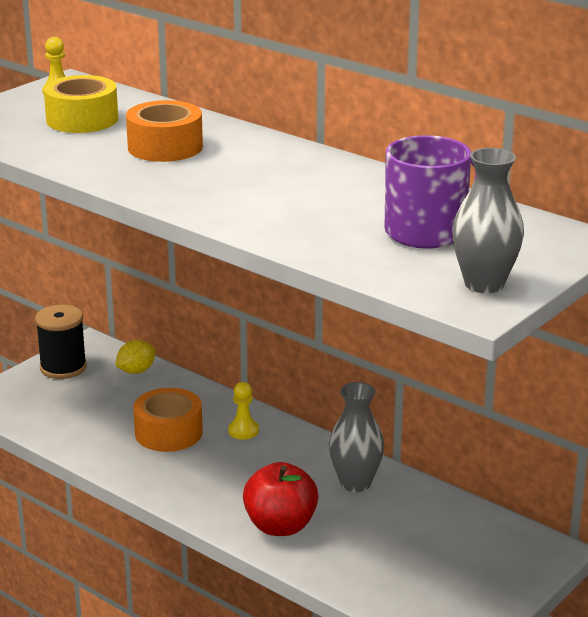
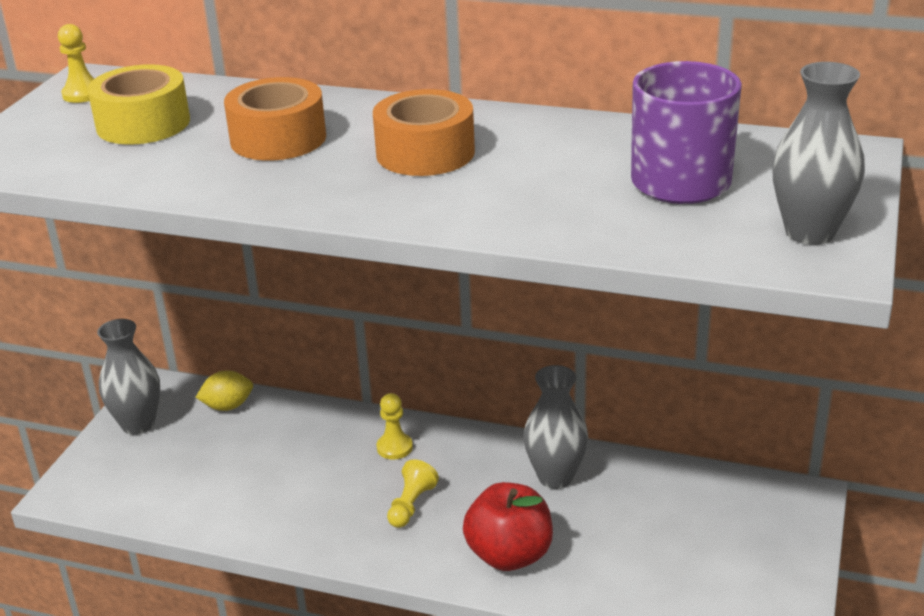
camera: 20 degrees left, 5 degrees up
(63, 367) = (138, 424): black spool -> grey vase
(136, 371) = (228, 406): yellow lemon -> yellow lemon turned 45 degrees clockwise
(168, 432) = (311, 473): orange tape -> orange tape (425, 153)
(229, 473) = (411, 505): none -> yellow pawn

